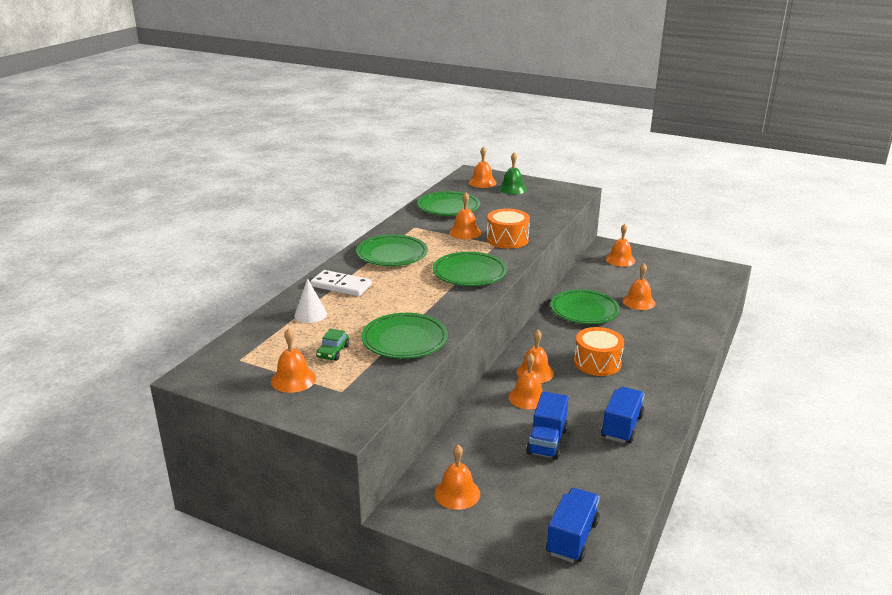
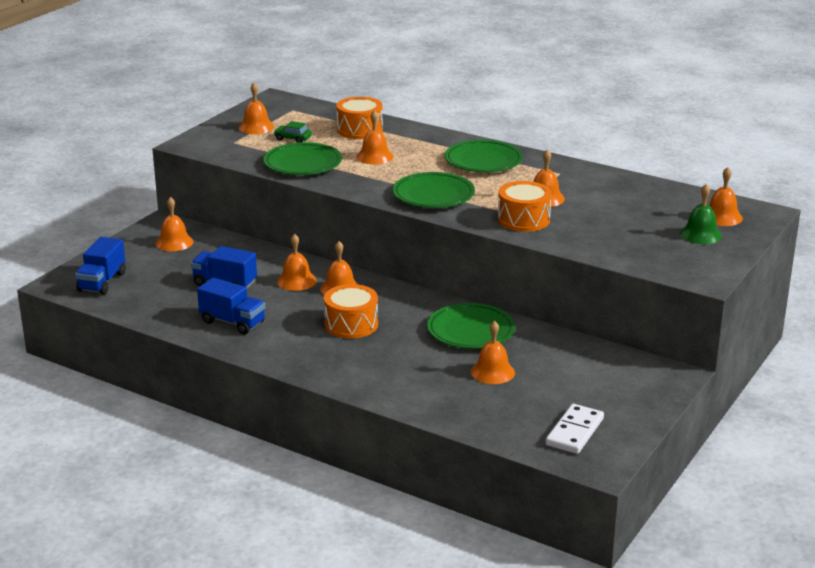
camera: 95 degrees right, 0 degrees up
(310, 314) = (359, 130): white cone -> orange drum
(341, 286) = (414, 140): white domino -> white domino (575, 432)
(448, 207) = (623, 192): green plate -> none
(572, 538) = (102, 282): blue truck -> blue truck turned 75 degrees clockwise
(620, 260) = (625, 377): orange bell -> orange bell (374, 156)

